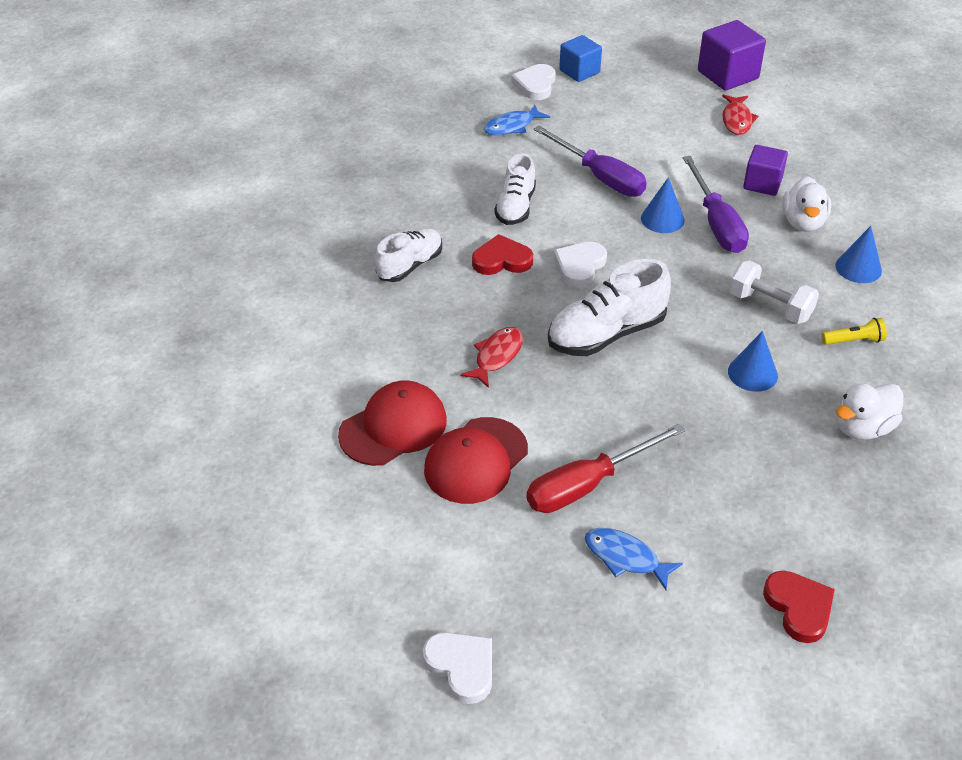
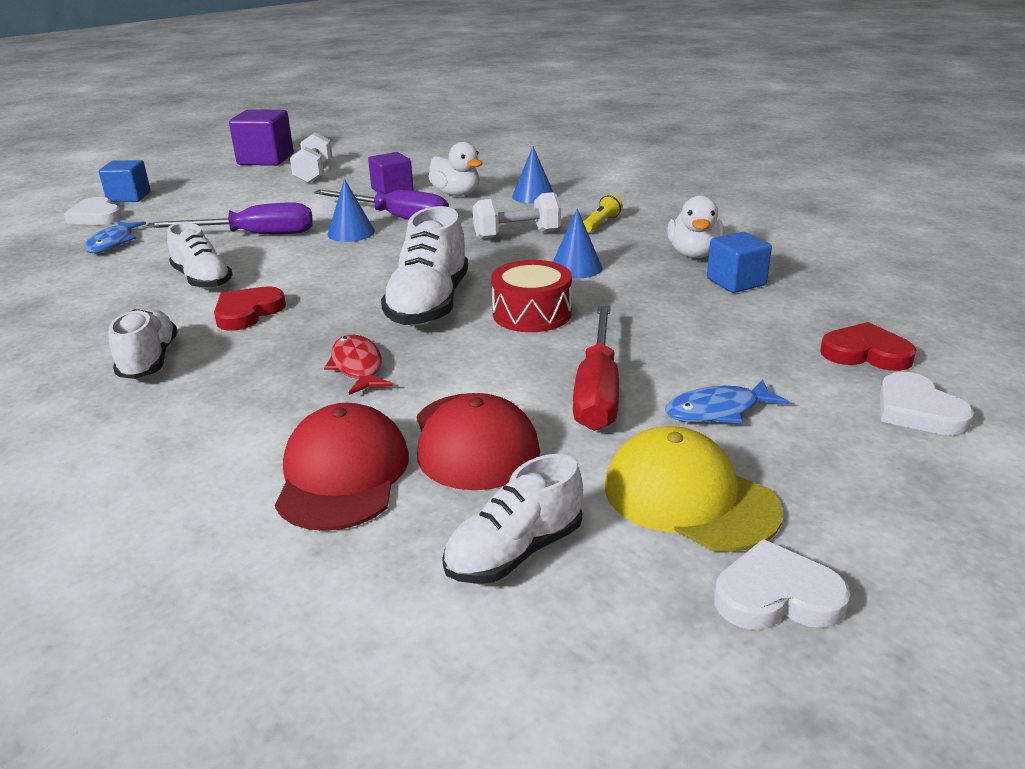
camera: 50 degrees left, 15 degrees down
(398, 539) = (514, 552): none -> white shoe
(514, 589) = (689, 498): none -> yellow cap
(579, 266) = (330, 283): white heart -> white heart (917, 410)
(652, 393) = (532, 314): none -> red drum
(736, 120) = (314, 173): red fish -> white dumbbell
(839, 479) = (736, 282): none -> blue cube

